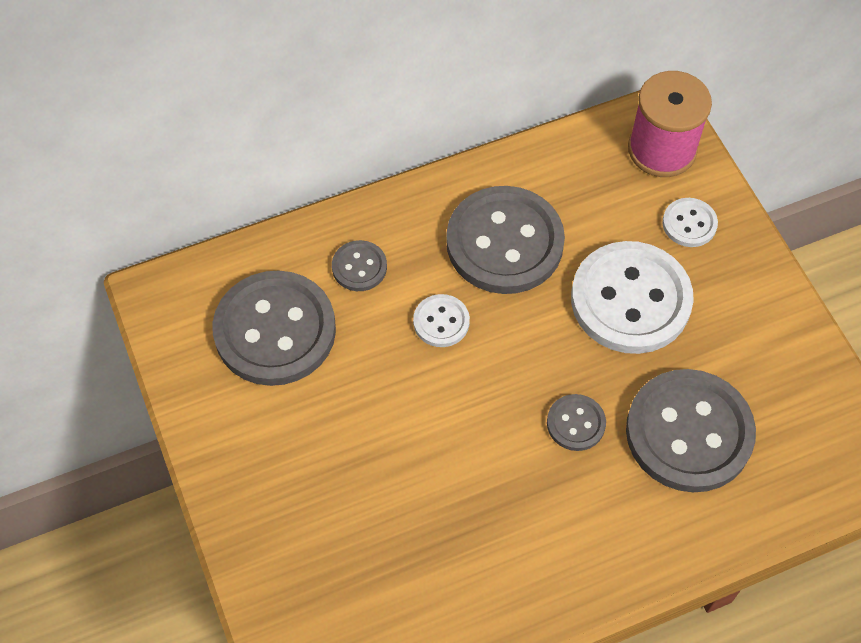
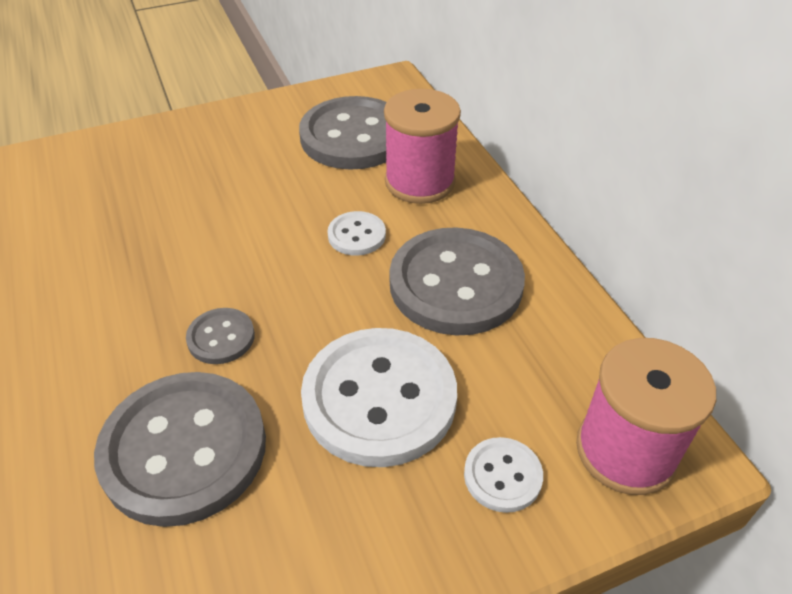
camera: 90 degrees right, 15 degrees down
(359, 267) = (420, 182): grey button -> pink spool

